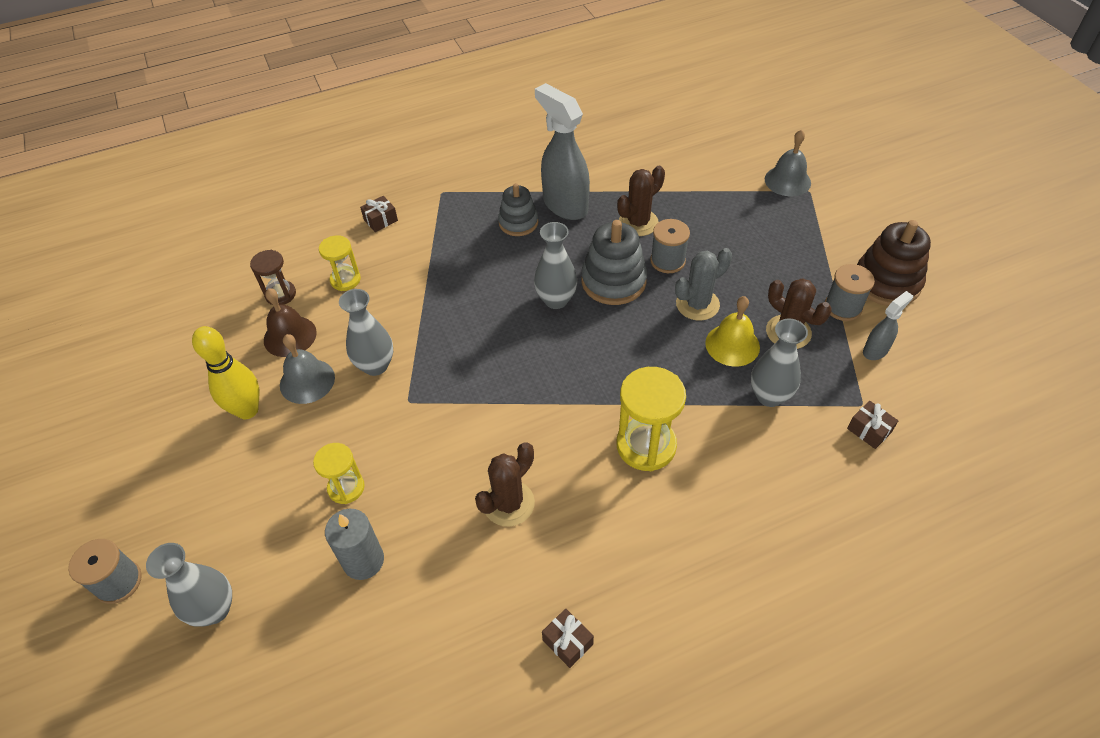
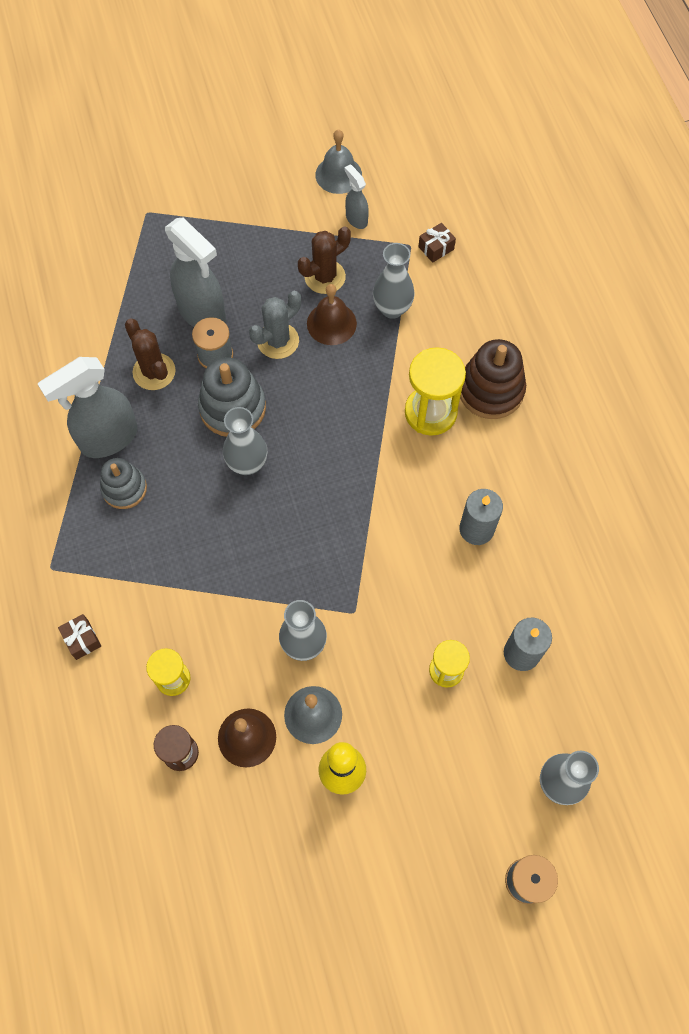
camera: 85 degrees left, 15 degrees up
(509, 503) = (476, 529): brown cactus -> grey candle
(567, 642) = (601, 497): brown gift -> none
(697, 304) = (278, 341): grey cactus -> grey cactus turned 75 degrees clockwise
(711, 245) = (202, 313): none -> grey spray bottle
(732, 345) = (331, 323): yellow bell -> brown bell
(787, 181) = (126, 226): grey bell -> grey bell (338, 174)
(843, 307) = (303, 228): grey spool -> none
(886, 282) = (281, 187): brown stacking toy -> brown stacking toy (491, 390)

